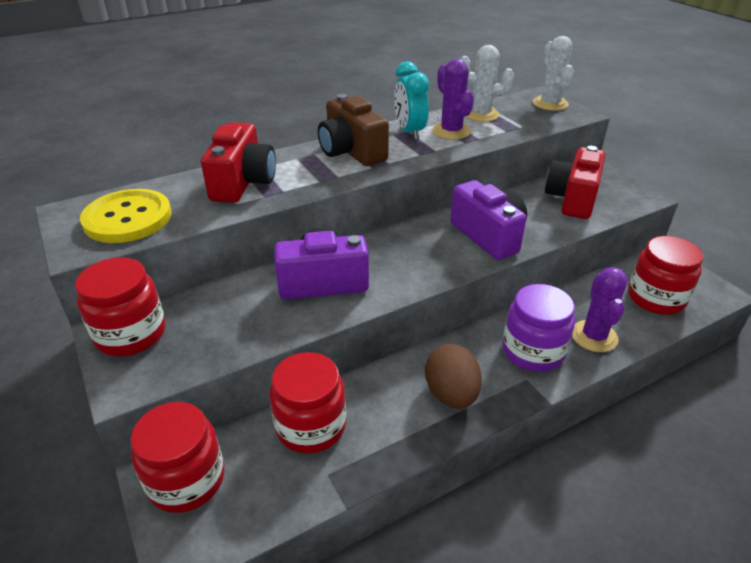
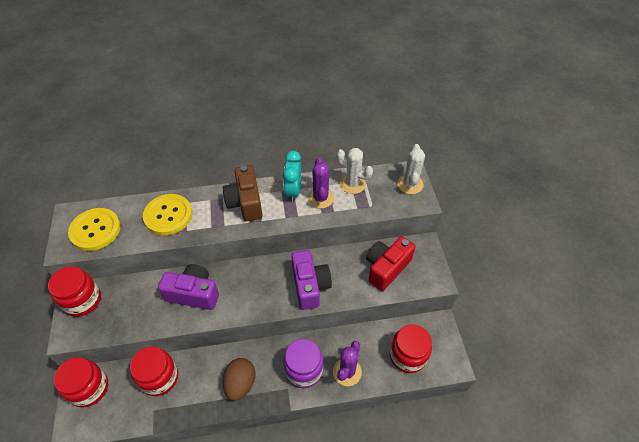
camera: 20 degrees right, 15 degrees up
(243, 183) = (168, 215): red camera -> yellow button

